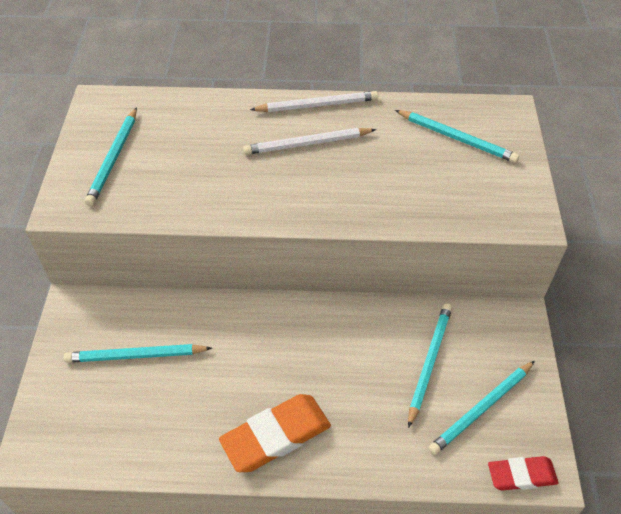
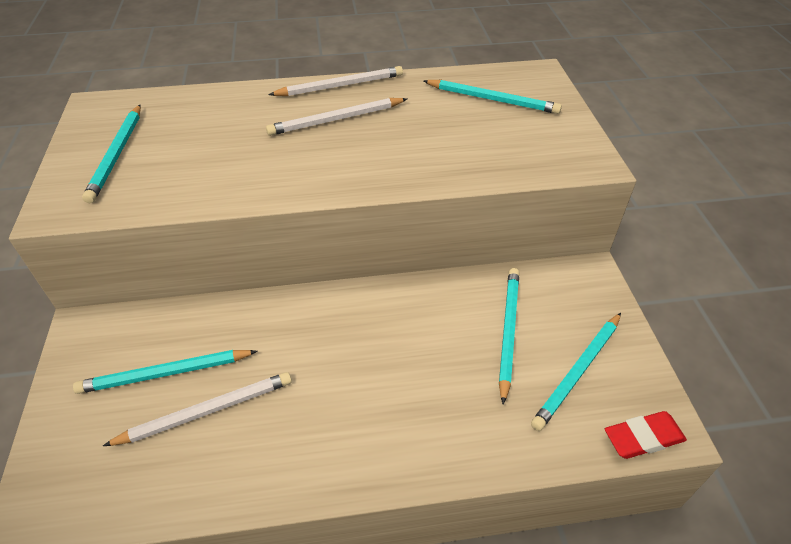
camera: 10 degrees left, 5 degrees down
(166, 393) = (206, 411): none -> white pencil
(276, 436) = (349, 440): orange eraser -> none

